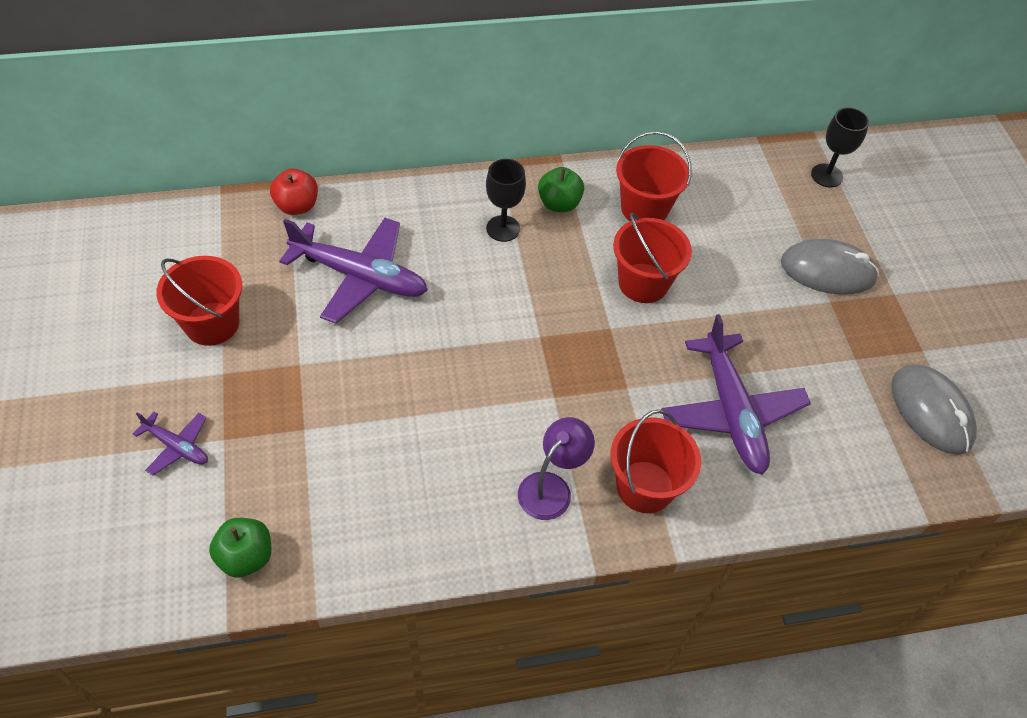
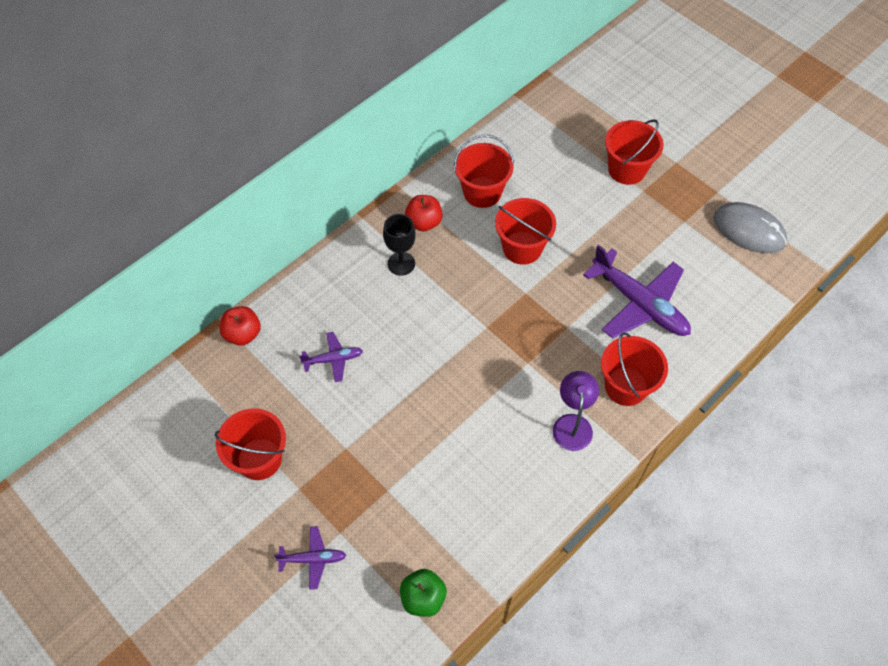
camera: 30 degrees left, 5 degrees up
(360, 277) = (333, 359): purple plane -> purple plane, size x0.49
(559, 204) = (424, 222): green apple -> red apple
(826, 175) = (578, 99): black goblet -> none
(827, 271) = (626, 169): grey mouse -> red bucket

